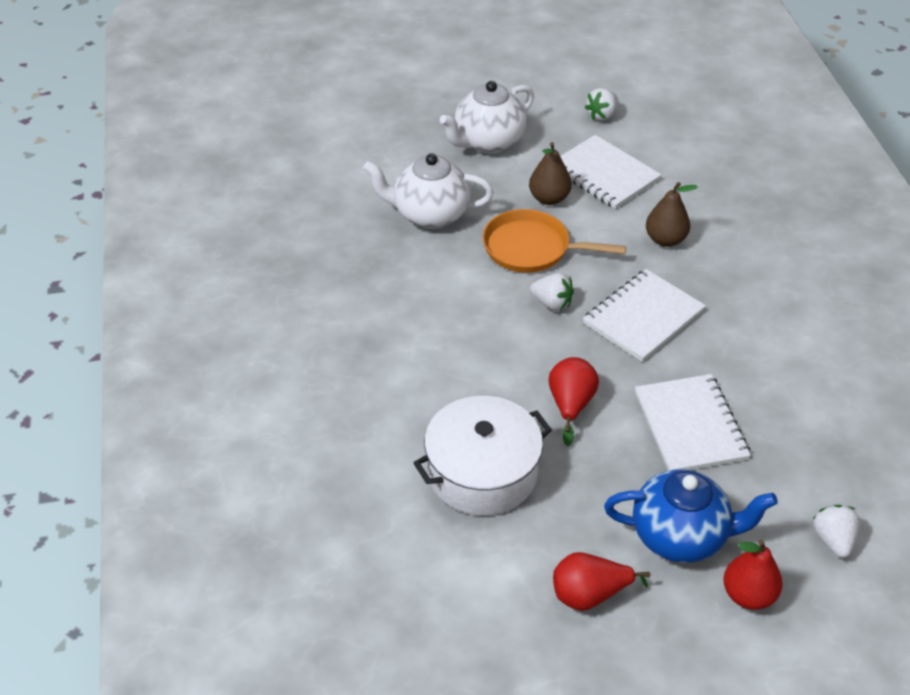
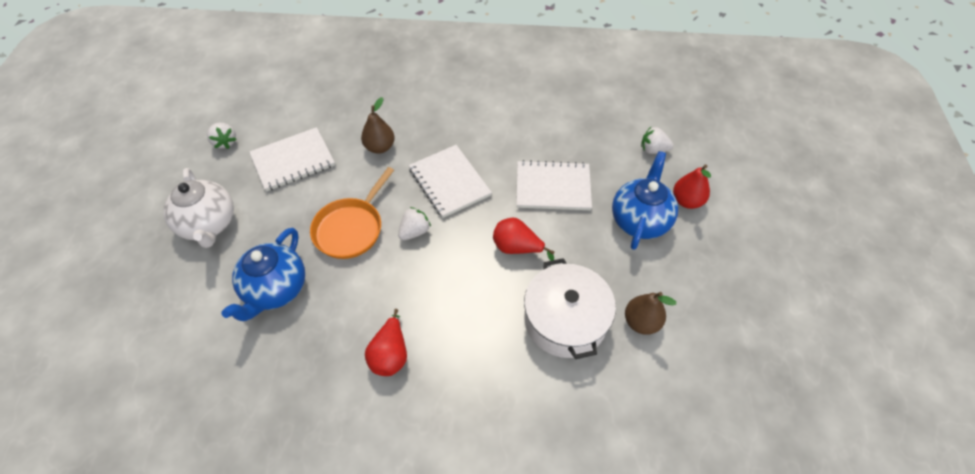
camera: 75 degrees left, 10 degrees up
(429, 215) = (275, 290): white teapot -> blue teapot
(549, 198) = (301, 202): brown pear -> brown pear (641, 322)
(590, 595) = (678, 282): red pear -> red pear (390, 354)

